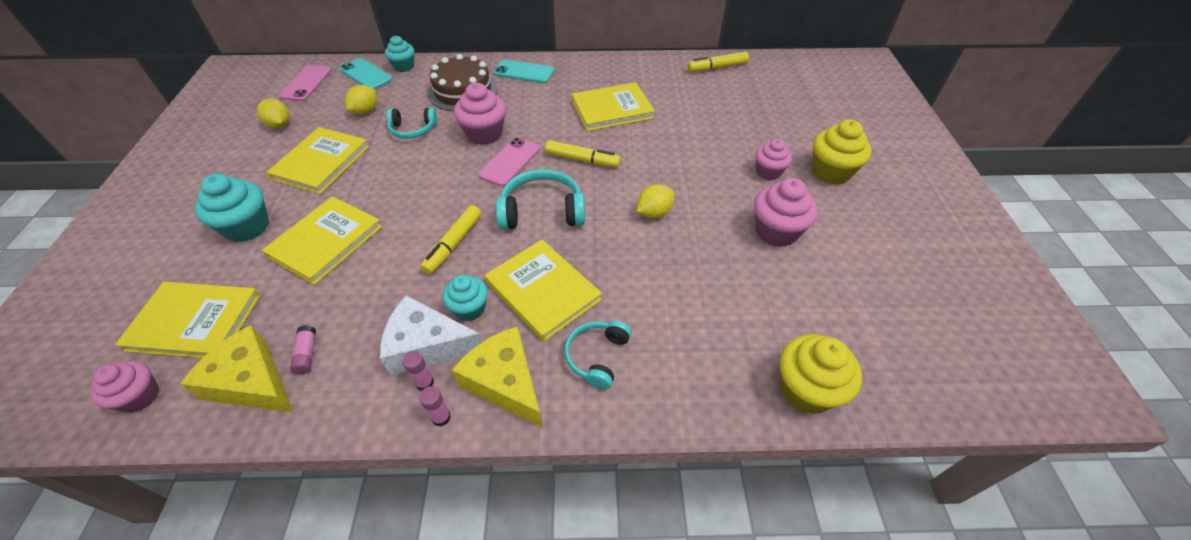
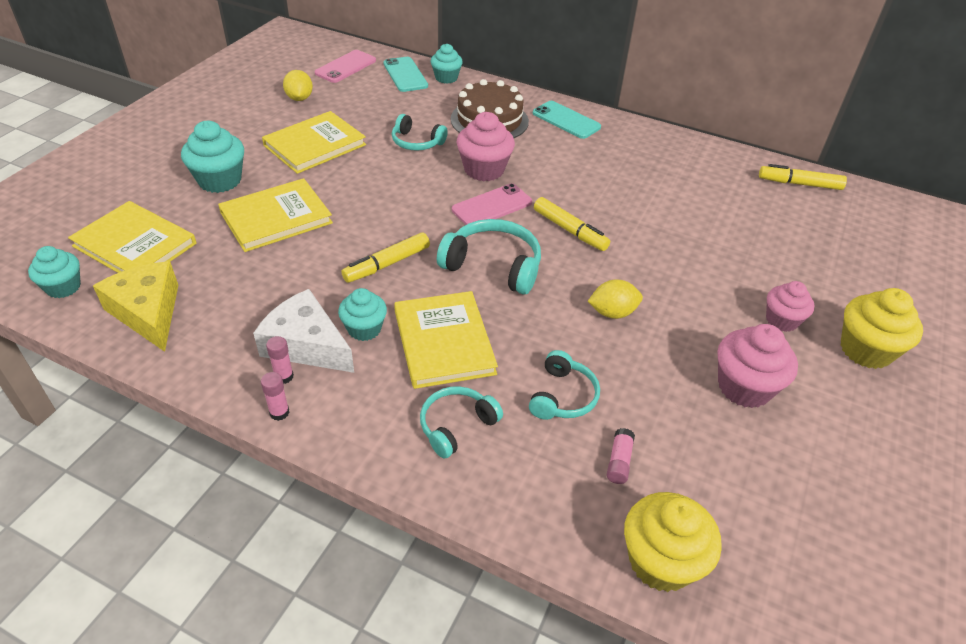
camera: 25 degrees right, 5 degrees down
(140, 396) = (63, 287): pink cupcake -> turquoise cupcake
(307, 354) = (203, 308): pink glue stick -> pink glue stick (619, 461)
(365, 111) = (383, 110): yellow lemon -> none
(505, 382) = (354, 408): yellow cheese -> none
(612, 109) = (638, 189): yellow book -> none
(660, 295) = (562, 396): none -> turquoise headphones

